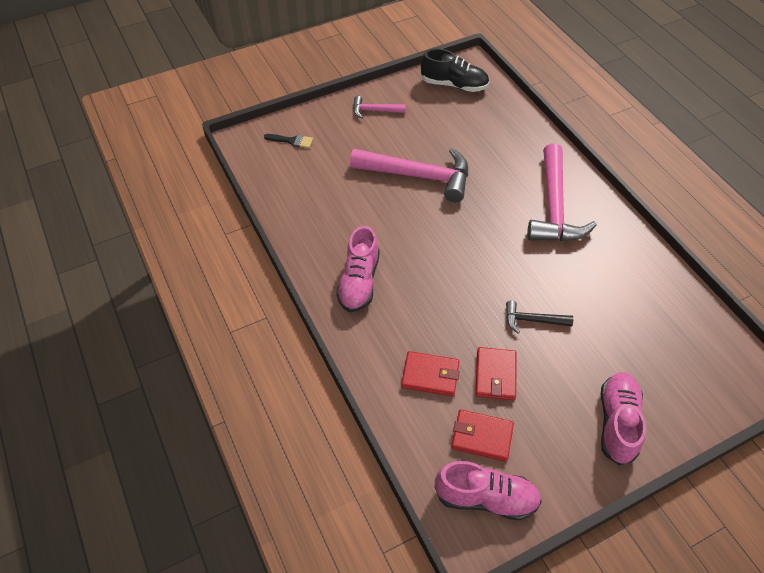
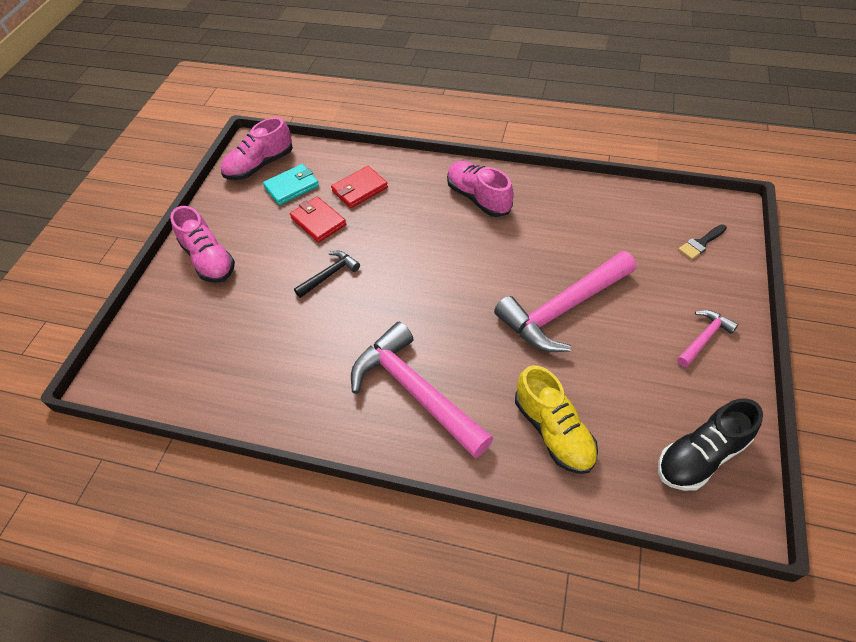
camera: 135 degrees right, 0 degrees up
(482, 437) = (292, 187): red wallet -> turquoise wallet
(505, 138) = (553, 431): none -> yellow shoe

